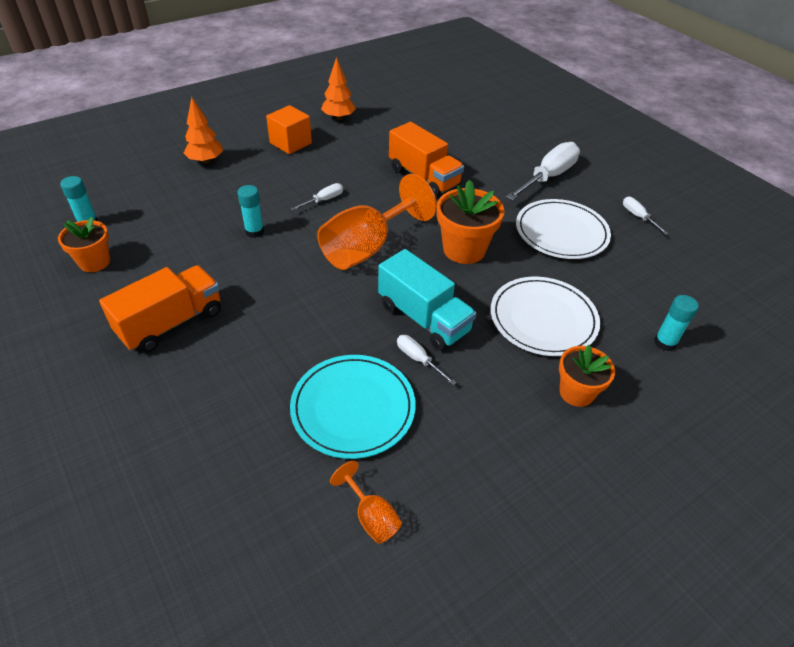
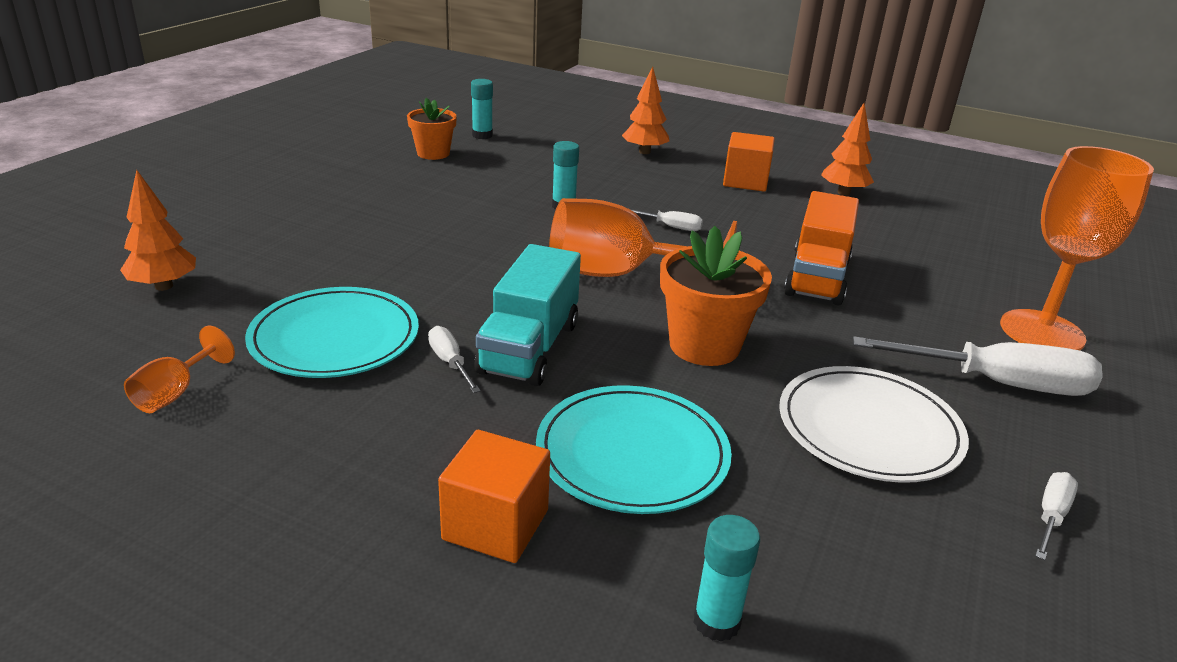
camera: 60 degrees right, 15 degrees down
(171, 323) = (384, 207): orange truck -> none
(198, 498) = (164, 286): none -> orange tree
(418, 359) = (450, 362): white screwdriver -> white screwdriver turned 45 degrees counterclockwise
(517, 141) = (1042, 332): none -> orange goblet
(543, 319) = (632, 453): white plate -> turquoise plate
(576, 392) = (495, 525): orange flower pot -> orange cube

